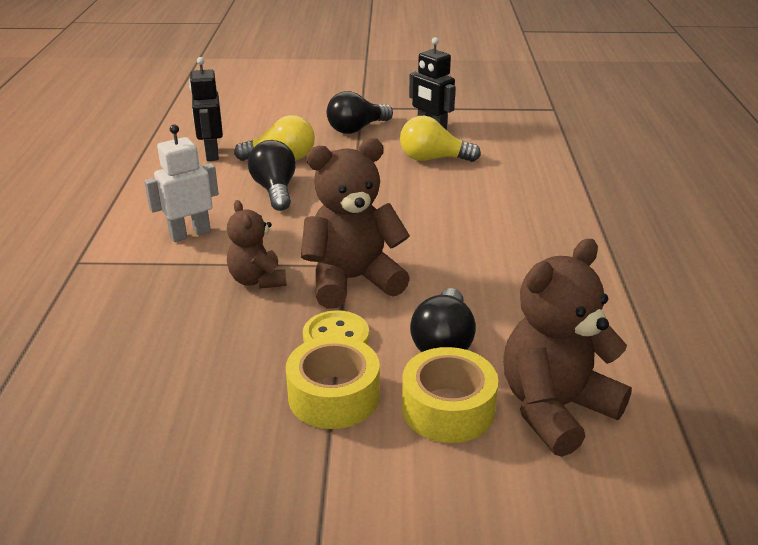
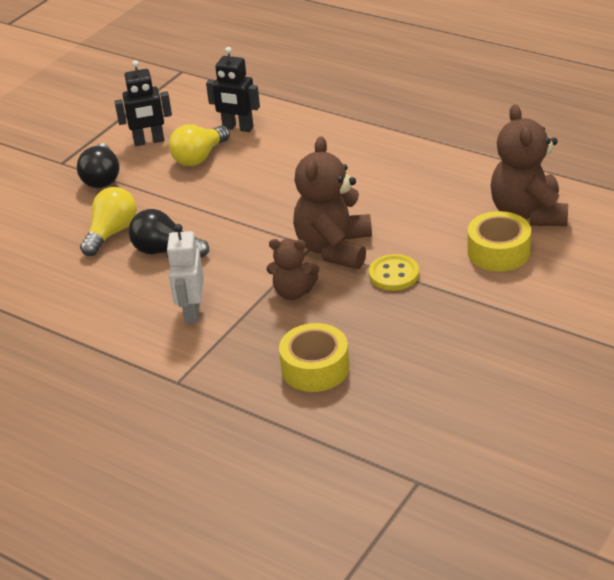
camera: 55 degrees left, 5 degrees up
(211, 154) = (57, 270): black robot -> black robot (237, 128)
(334, 396) = (452, 292): yellow tape -> yellow tape (315, 368)
(443, 342) = (436, 232): black light bulb -> none

